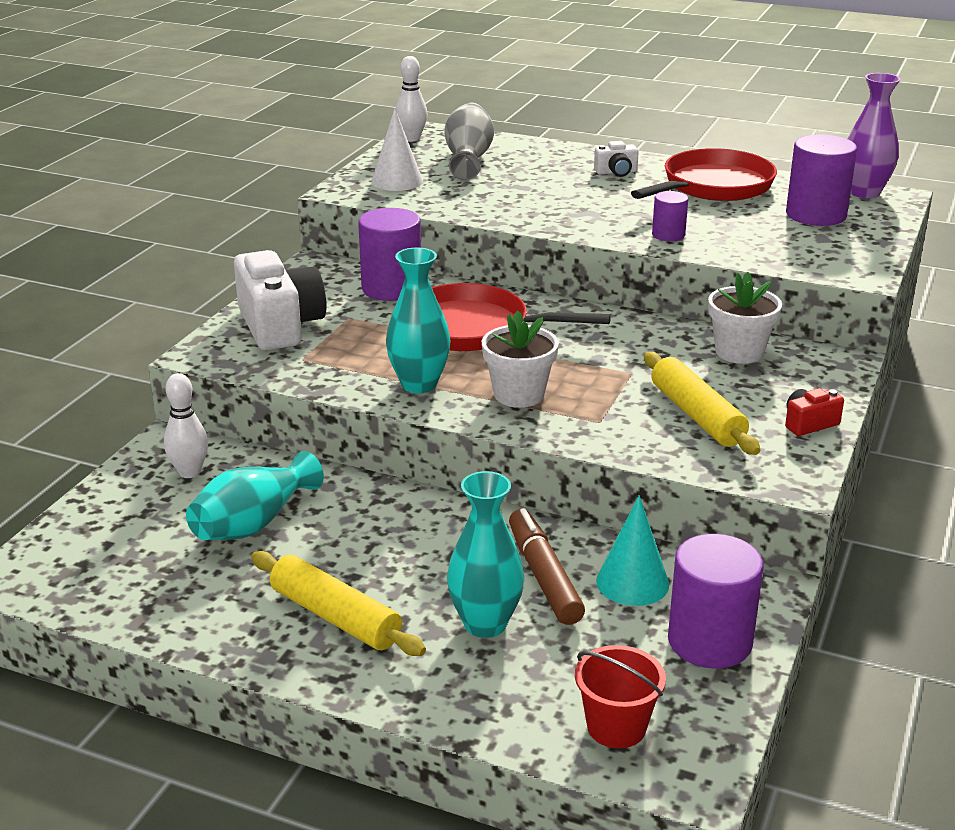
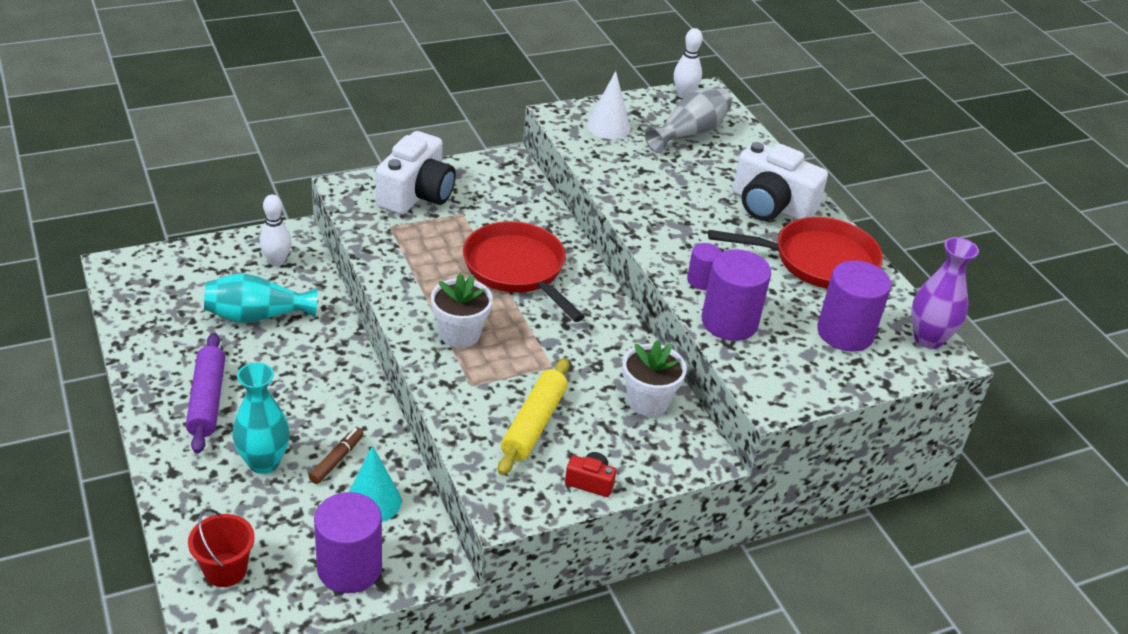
camera: 40 degrees right, 10 degrees up
(335, 617) = (207, 400): yellow rolling pin -> purple rolling pin
(391, 288) = (522, 207): purple cylinder -> purple cylinder (729, 322)
(419, 384) = (419, 287): turquoise vase -> none
(544, 576) = (337, 460): brown marker -> brown marker, size x0.62
(616, 172) = (771, 206): white camera -> white camera, size x2.19

